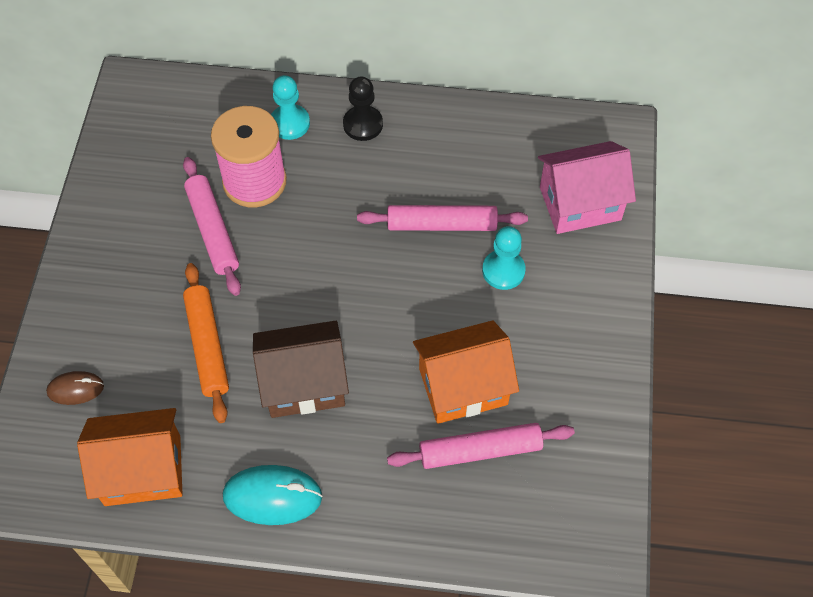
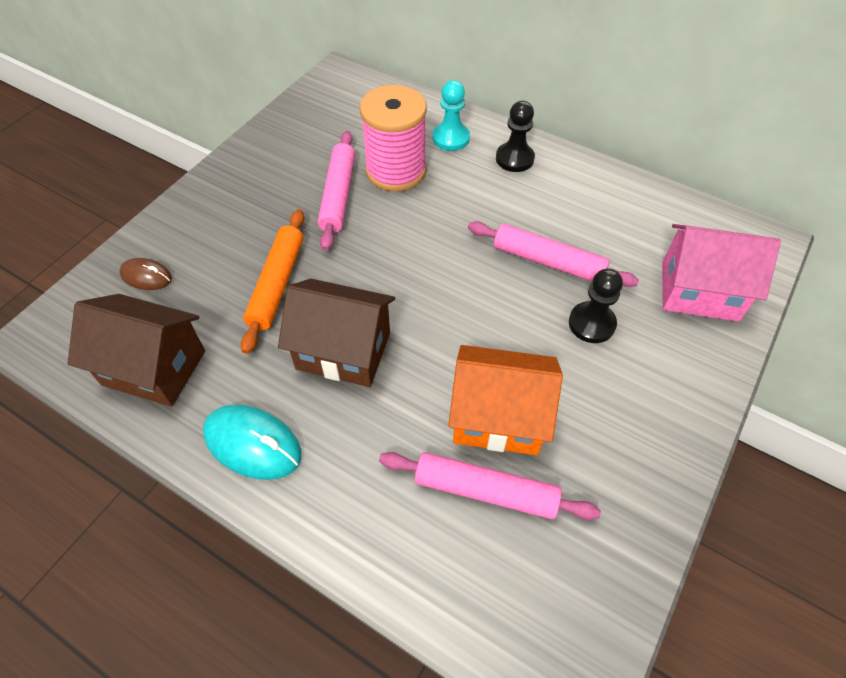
camera: 25 degrees right, 5 degrees down
(143, 470) = (154, 368): orange house -> brown house
(503, 271) = (591, 323): turquoise pawn -> black pawn

